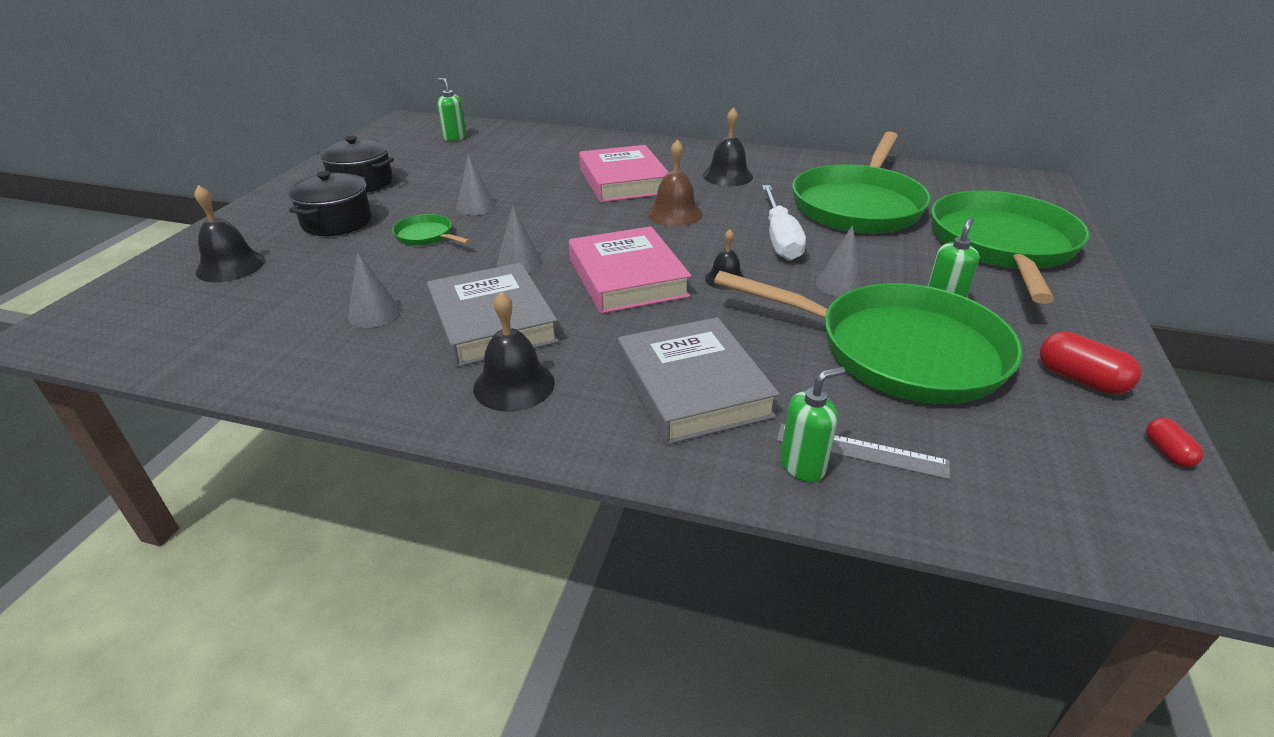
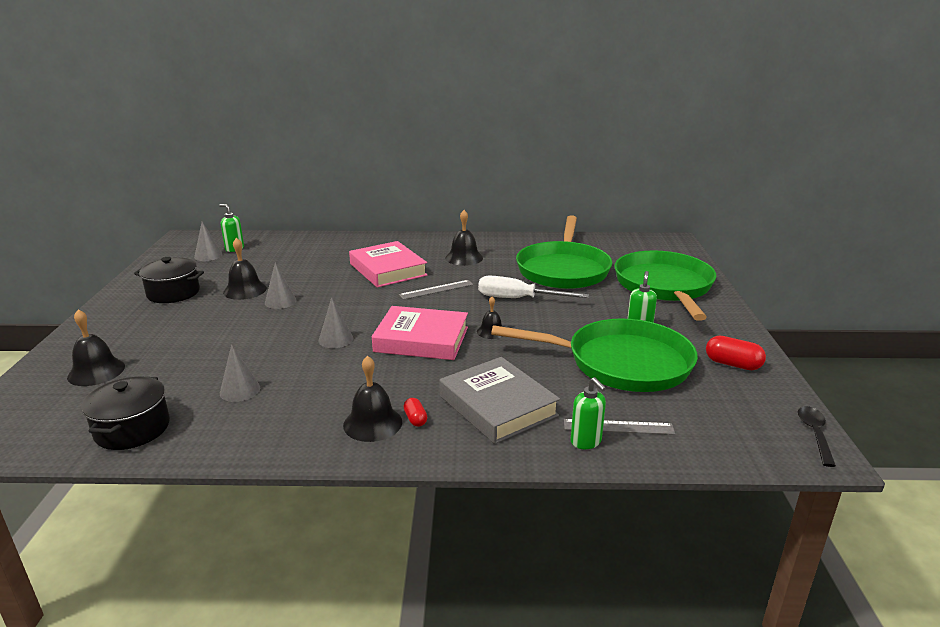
camera: 15 degrees left, 10 degrees down
(337, 222) = (169, 326): black pot -> black pot (132, 429)
(426, 236) = (251, 328): green pan -> none
(442, 188) = (245, 290): none -> black bell
(492, 322) = (336, 383): grey book -> none
(627, 277) = (421, 339): pink book -> pink book turned 45 degrees counterclockwise
(674, 213) = (436, 289): brown bell -> grey ruler
(780, 238) = (518, 299): white screwdriver -> white screwdriver turned 120 degrees clockwise
(802, 466) = (586, 442): green soap dispenser -> green soap dispenser turned 105 degrees clockwise
(840, 285) = (570, 325): grey cone -> grey cone (208, 255)
(1167, 452) = (790, 398): red capsule -> red capsule (415, 419)
(1198, 523) = (814, 434): none -> black spoon

